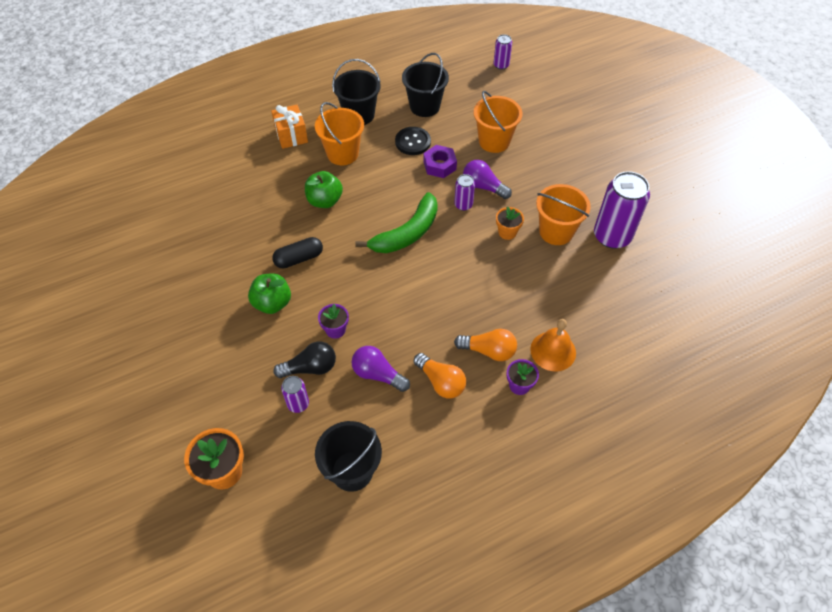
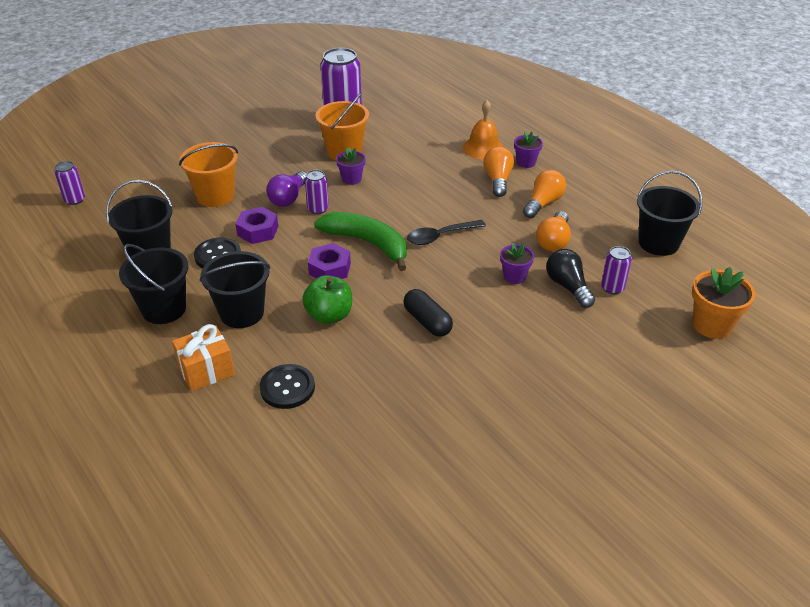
camera: 100 degrees left, 15 degrees down
(260, 174) = (287, 388): none -> black button
(272, 303) = (499, 331): green apple -> none
(342, 153) = (242, 313): orange bucket -> black bucket
(378, 374) = (553, 241): purple light bulb -> orange light bulb
(379, 206) = (329, 269): none -> purple nut
(405, 285) = (440, 236): none -> black spoon
(507, 232) = (351, 179): orange flower pot -> purple flower pot

